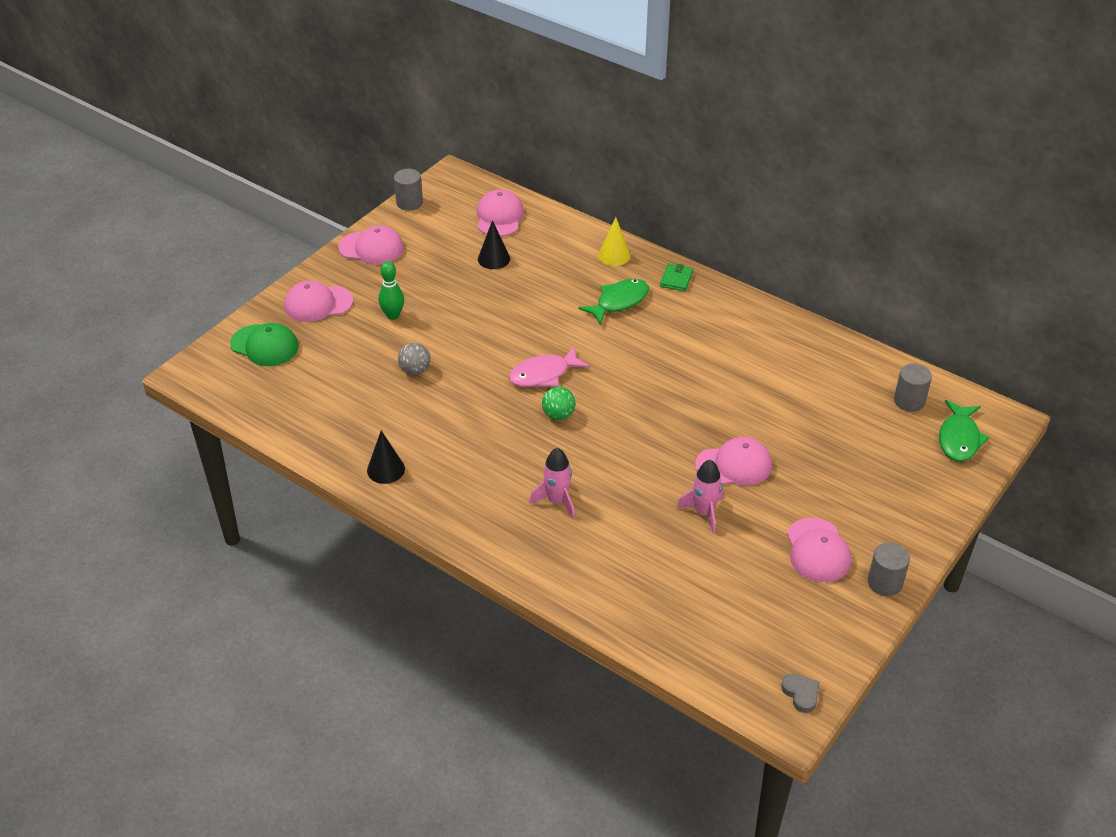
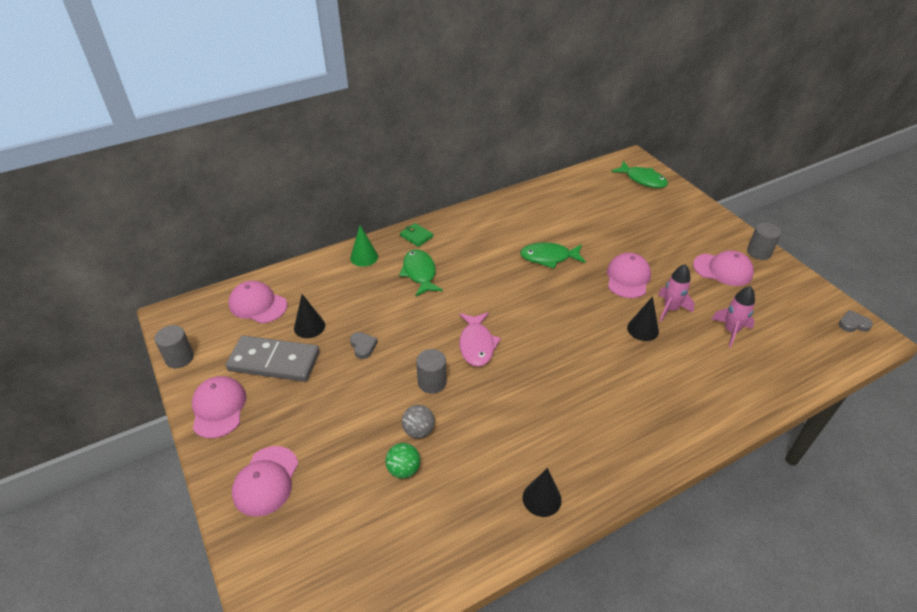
camera: 65 degrees left, 0 degrees up
(265, 345) = (295, 554): green cap -> none
(371, 248) = (218, 408): pink cap -> pink cap turned 45 degrees counterclockwise
(393, 315) = (330, 423): green bowling pin -> none
(439, 256) = (274, 361): none -> grey domino
(491, 301) = (363, 346): none -> grey heart
(557, 501) = (629, 387): pink rocket -> pink rocket (731, 331)
(558, 415) = (530, 352): green ball -> green ball (403, 469)
(614, 255) = (364, 257): yellow cone -> green cone
(652, 495) = (643, 329): none -> black cone
(720, 391) = (549, 257): none -> green fish
(909, 401) = (601, 185): grey cylinder -> grey cylinder (432, 382)

